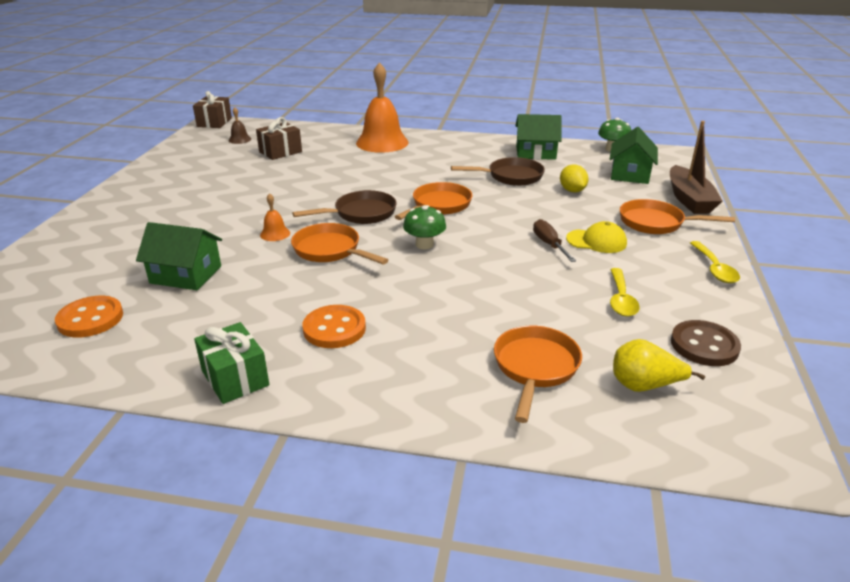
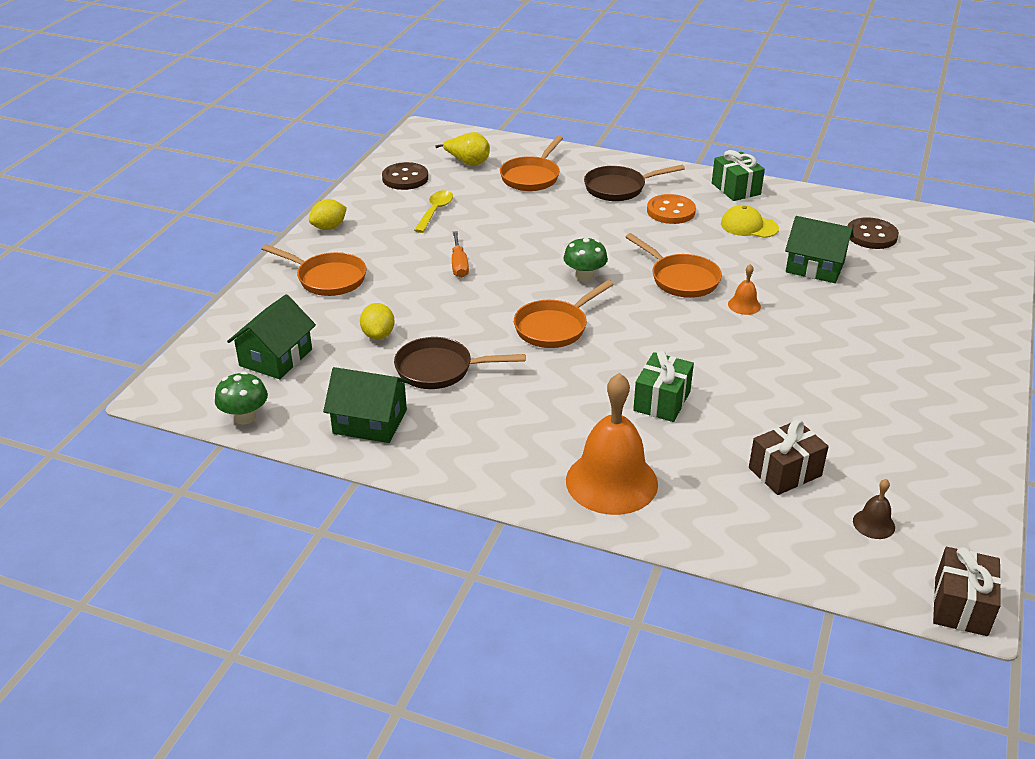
camera: 170 degrees left, 5 degrees up
(90, 319) = (871, 235): orange button -> brown button
(352, 173) = (662, 401): none -> green gift
(361, 213) = (650, 324): brown pan -> brown pan (619, 188)
(549, 244) = (459, 264): brown screwdriver -> orange screwdriver
(596, 241) = (409, 263): yellow cap -> yellow cap (749, 226)
(689, 199) = (253, 306): brown boat -> none
(714, 269) = (329, 227): yellow spoon -> yellow lemon

